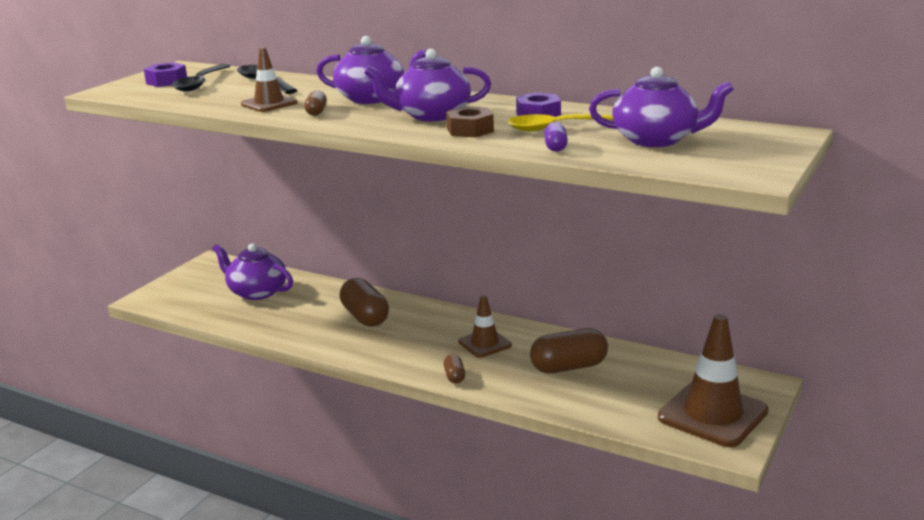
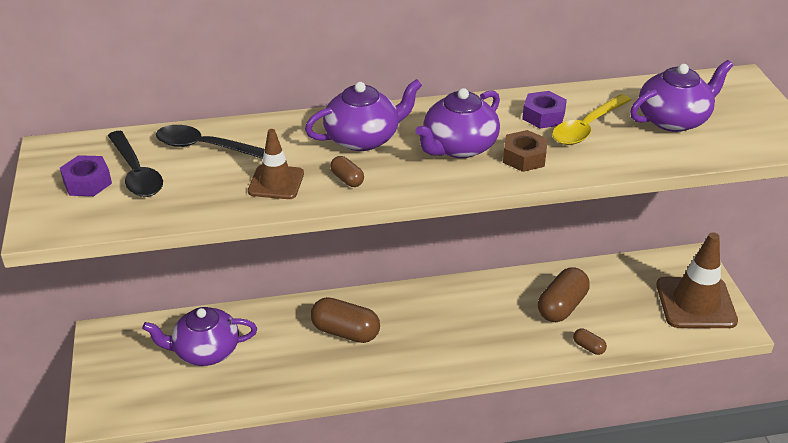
camera: 40 degrees left, 15 degrees up
(454, 376) = (495, 359): brown capsule -> brown capsule (588, 347)
(485, 344) = (476, 313): brown traffic cone -> none
(555, 147) = (622, 157): purple capsule -> none

